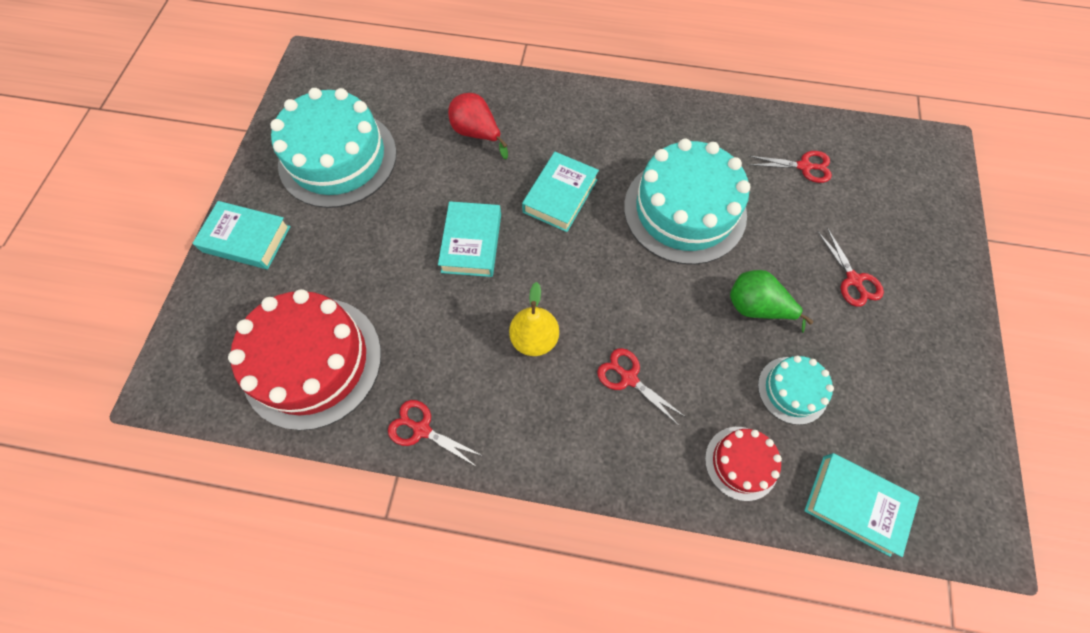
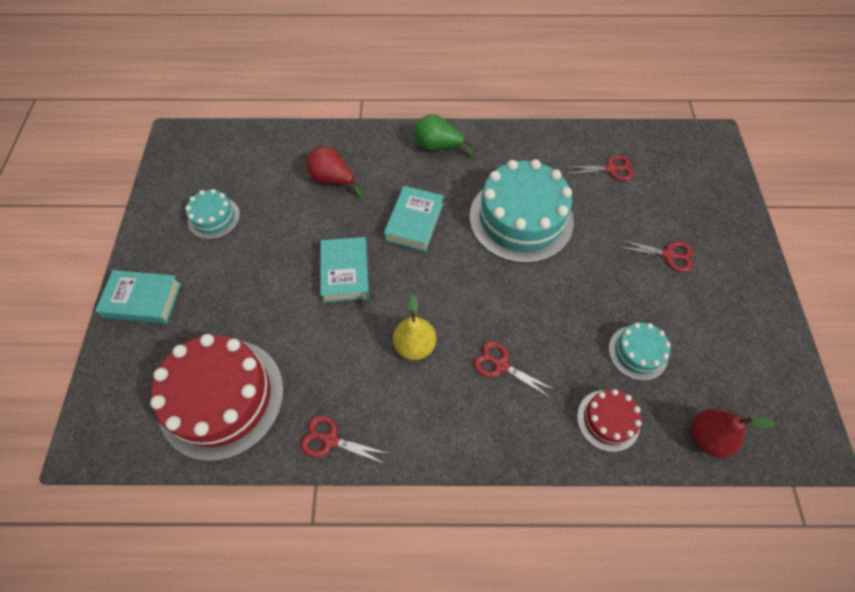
camera: 10 degrees left, 5 degrees down
(338, 158) = (214, 218): turquoise cake -> turquoise cake, size x0.49
(756, 307) = (595, 289): green pear -> green pear (438, 146)
(853, 280) = (669, 255): red scissors -> red scissors turned 45 degrees counterclockwise
(855, 504) = (707, 437): turquoise book -> red pear

